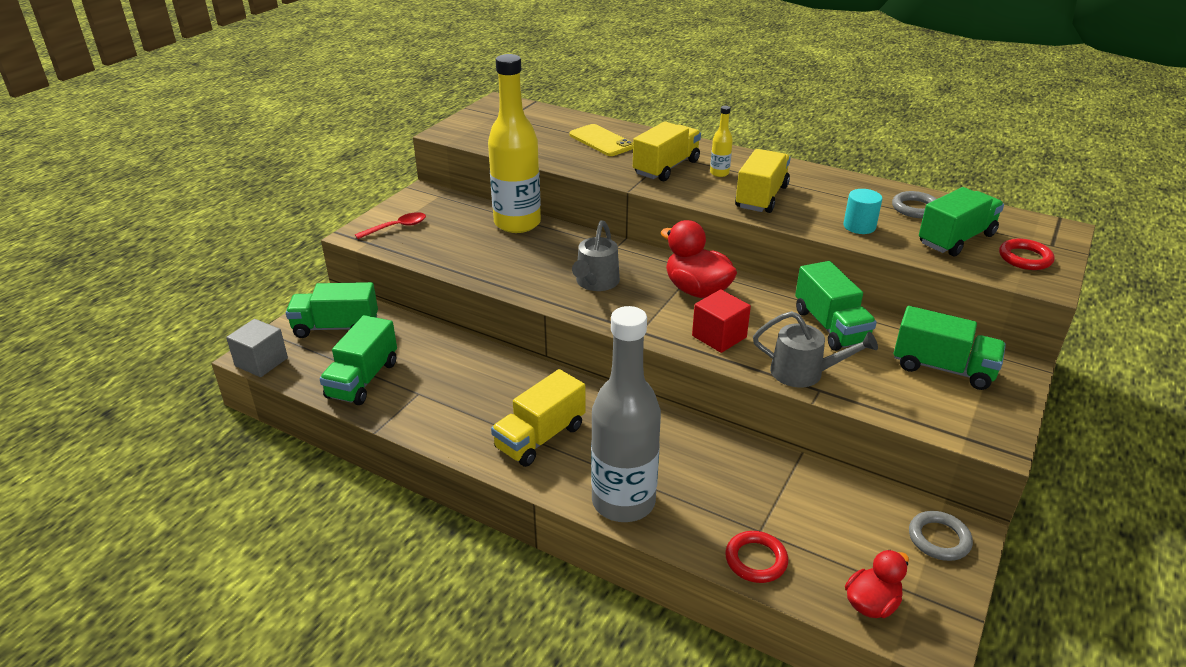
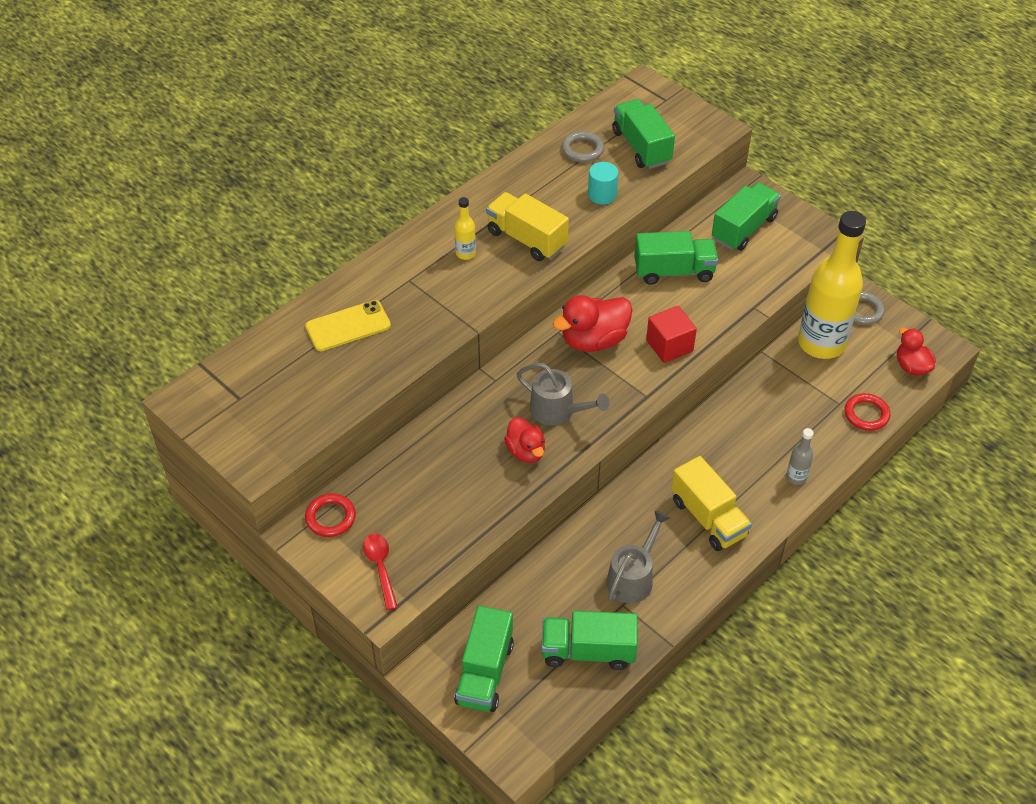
camera: 75 degrees left, 15 degrees up
(261, 362) = (530, 748): grey cube -> none
(363, 379) = (588, 651): green truck -> green truck turned 150 degrees clockwise
(517, 223) = (415, 453): yellow bottle -> yellow bottle (821, 343)
(539, 273) = (526, 451): none -> red duck
(623, 502) = (796, 477): grey bottle -> grey bottle, size x0.40
(666, 167) = (437, 289): yellow truck -> none
(804, 373) = (731, 308): grey watering can -> grey watering can (633, 577)
(1025, 258) = (680, 122): red ring -> red ring (330, 517)

